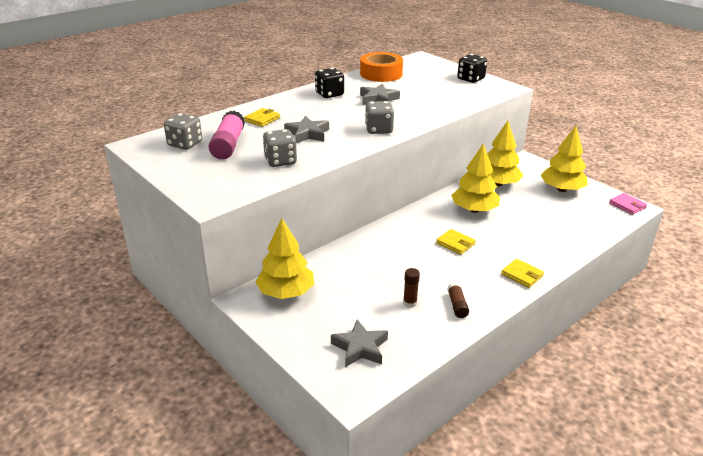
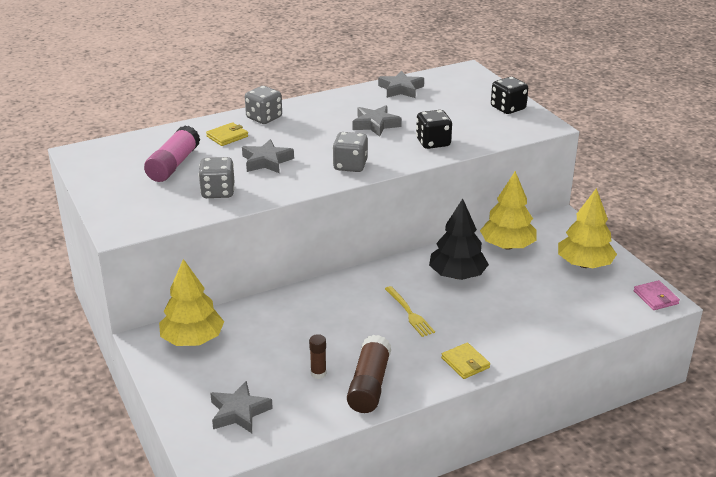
camera: 15 degrees right, 0 degrees up
(185, 144) = (129, 158): grey dice -> grey dice (264, 118)
(329, 94) = (322, 111): black dice -> black dice (433, 143)
(381, 74) = (401, 89): orange tape -> grey star
(455, 243) = (410, 313): yellow wallet -> yellow fork
(457, 305) = (369, 385): brown glue stick -> brown glue stick, size x1.87
(474, 210) = (457, 275): yellow tree -> black tree

